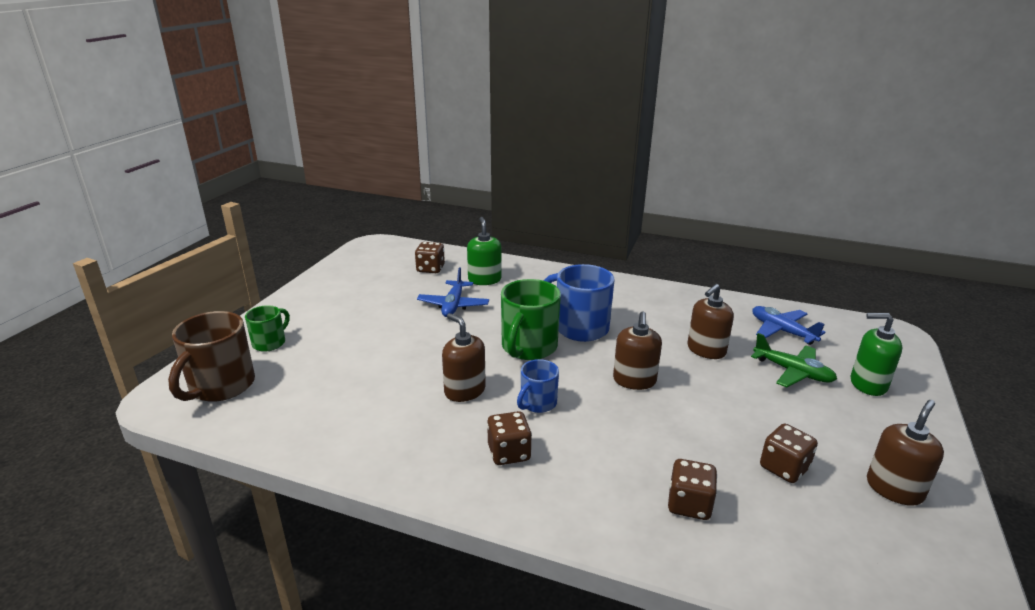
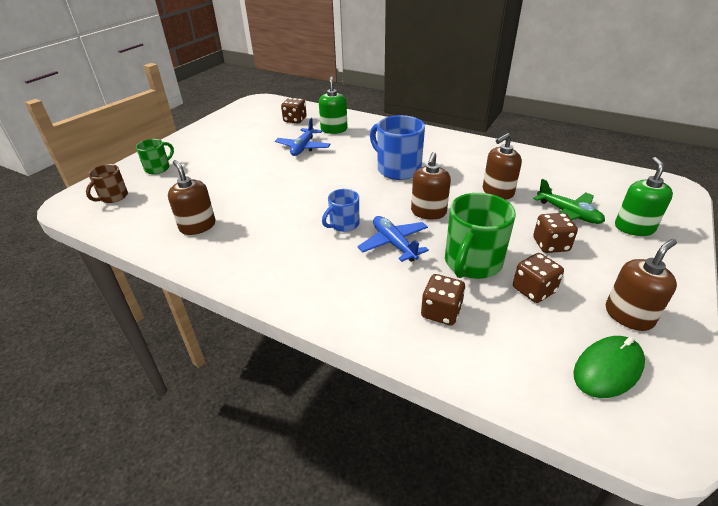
camera: 10 degrees right, 10 degrees up
(220, 386) = (113, 197): brown mug -> brown mug, size x0.57
(465, 391) = (290, 211): brown soap dispenser -> brown soap dispenser (197, 226)
(509, 453) = (308, 260): brown dice -> brown dice (550, 245)
(528, 347) = (351, 182): green mug -> green mug (472, 263)
(782, 331) = (570, 180): blue plane -> blue plane (394, 244)
(868, 384) = (634, 227): green soap dispenser -> green soap dispenser turned 75 degrees clockwise
(891, 553) = (607, 368): none -> green mouse

